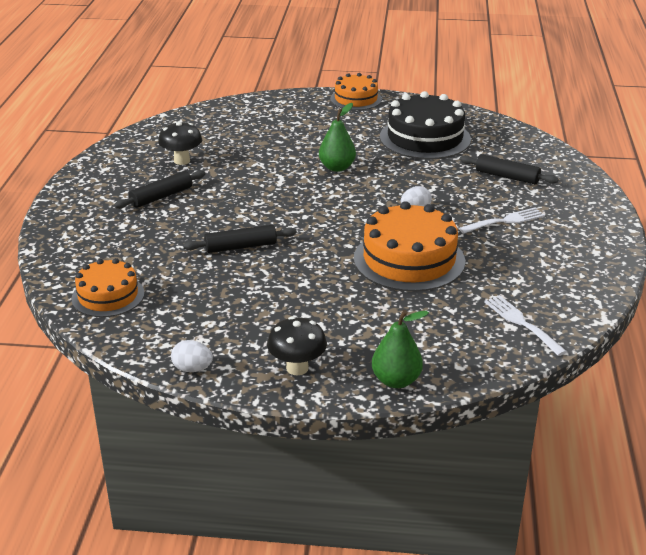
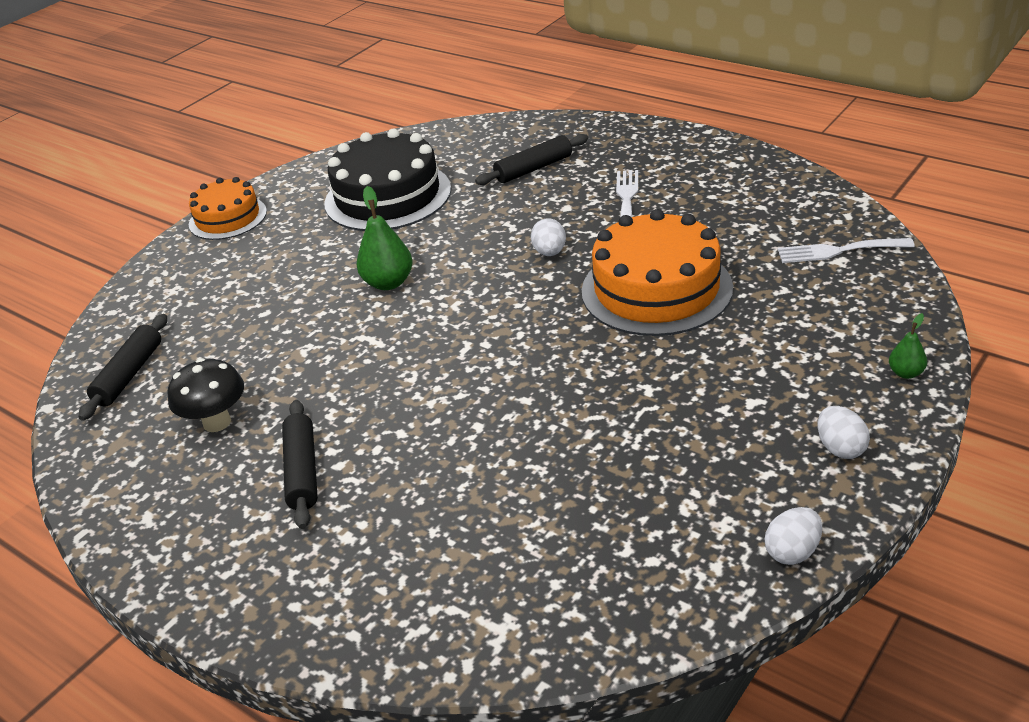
camera: 55 degrees left, 5 degrees up
(108, 296) = (543, 603): orange cake -> none
(240, 246) = (514, 423): black rolling pin -> black rolling pin (129, 374)
(297, 368) = (840, 448): black mushroom -> white egg
(396, 380) = (906, 373): green pear -> green pear, size x0.55

